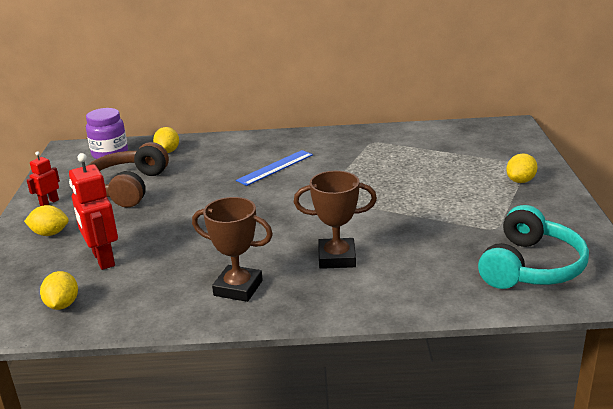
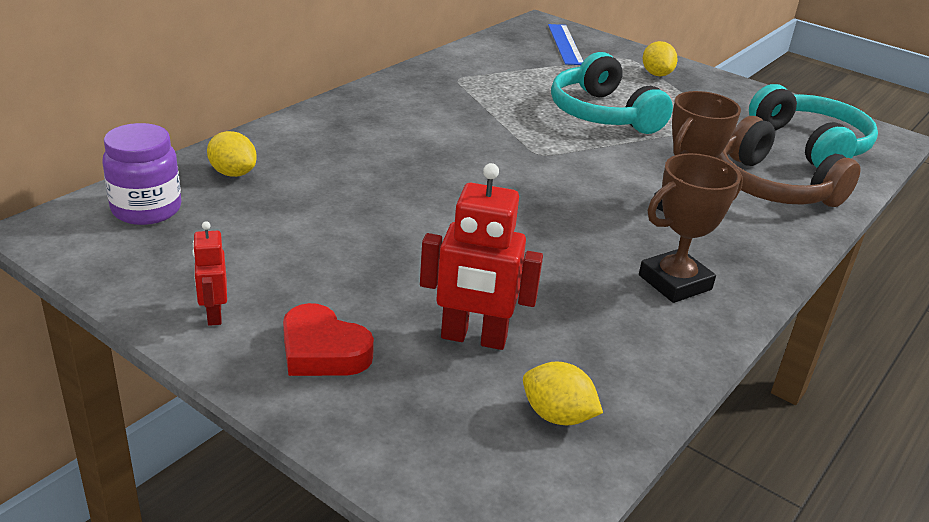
camera: 55 degrees left, 5 degrees up
(50, 233) = (323, 351): yellow lemon -> red heart
(127, 187) = (288, 241): brown headphones -> brown headphones (772, 187)
(275, 167) = (419, 142): blue ruler -> blue ruler (565, 44)
(416, 191) = (602, 114): none -> turquoise headphones

